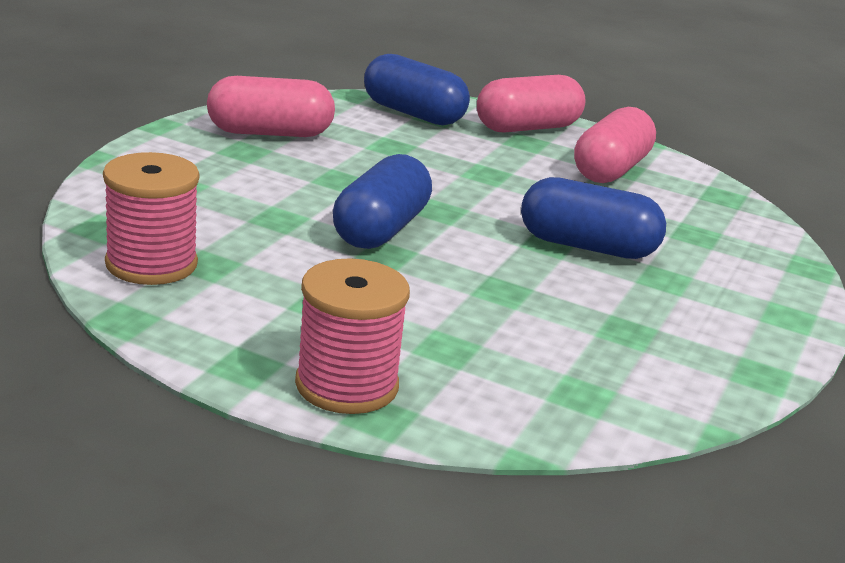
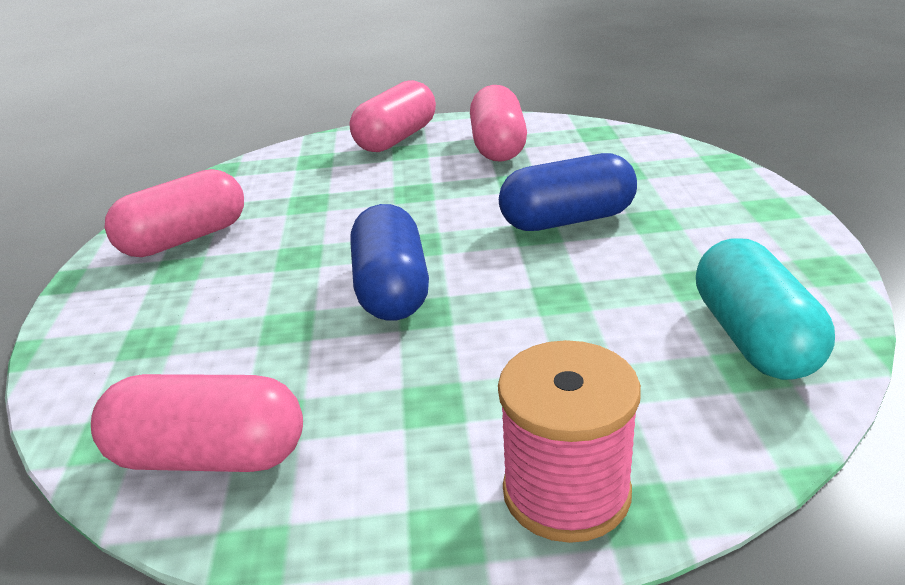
camera: 25 degrees left, 5 degrees up
(151, 264) = (209, 456): pink spool -> pink capsule
(413, 114) = (293, 165): blue capsule -> none
(614, 380) = (753, 338): none -> turquoise capsule

